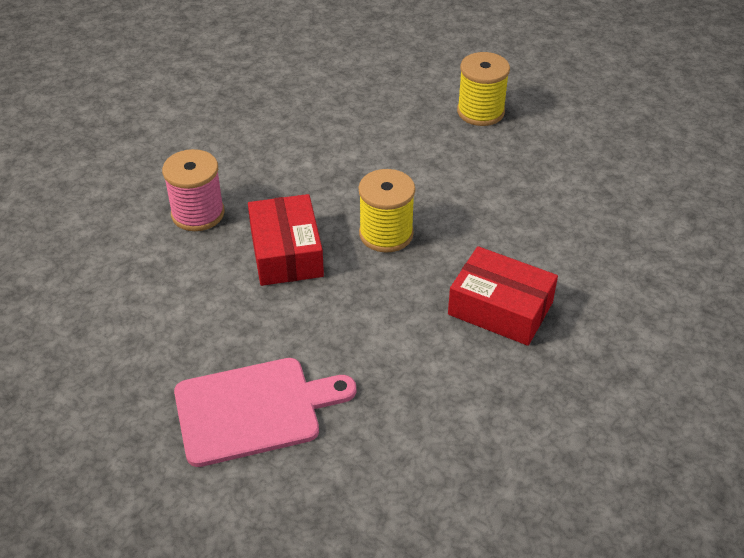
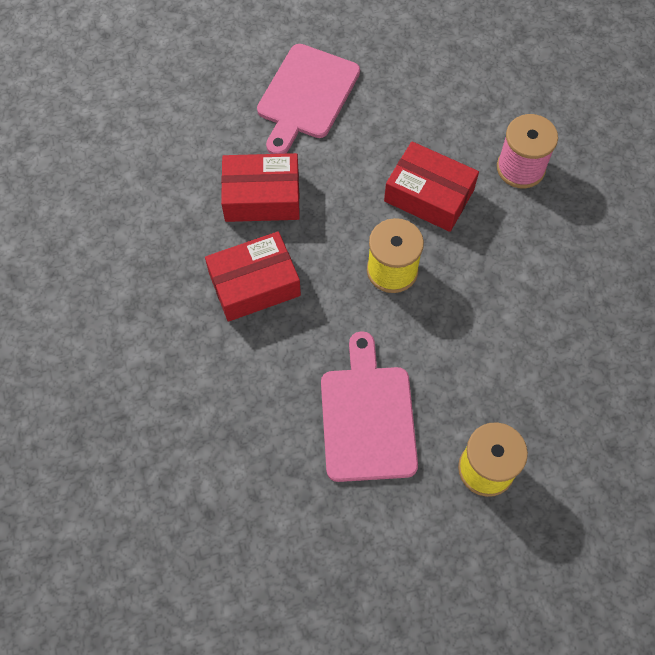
camera: 130 degrees right, 20 degrees up
(411, 363) = (262, 196): none -> red box
(520, 180) = (367, 417): none -> pink cutting board

